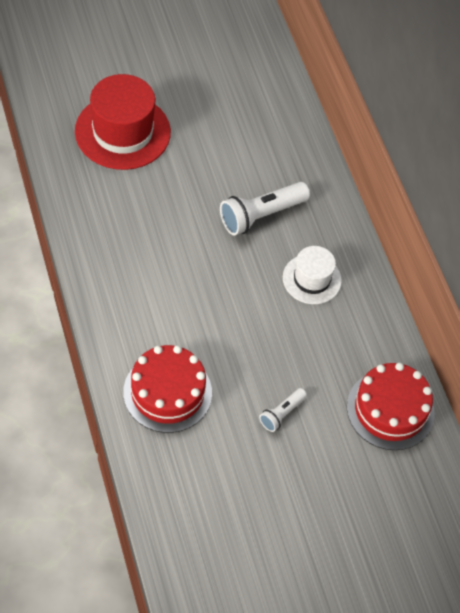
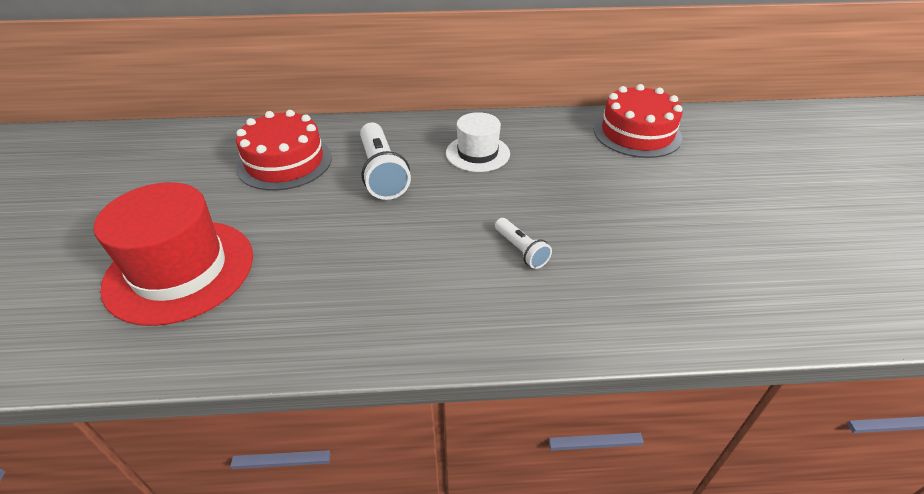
camera: 70 degrees left, 15 degrees down
(167, 392) = (621, 288): red cake -> red cake (285, 162)
(282, 414) = (646, 199): white flashlight -> white flashlight (521, 250)

